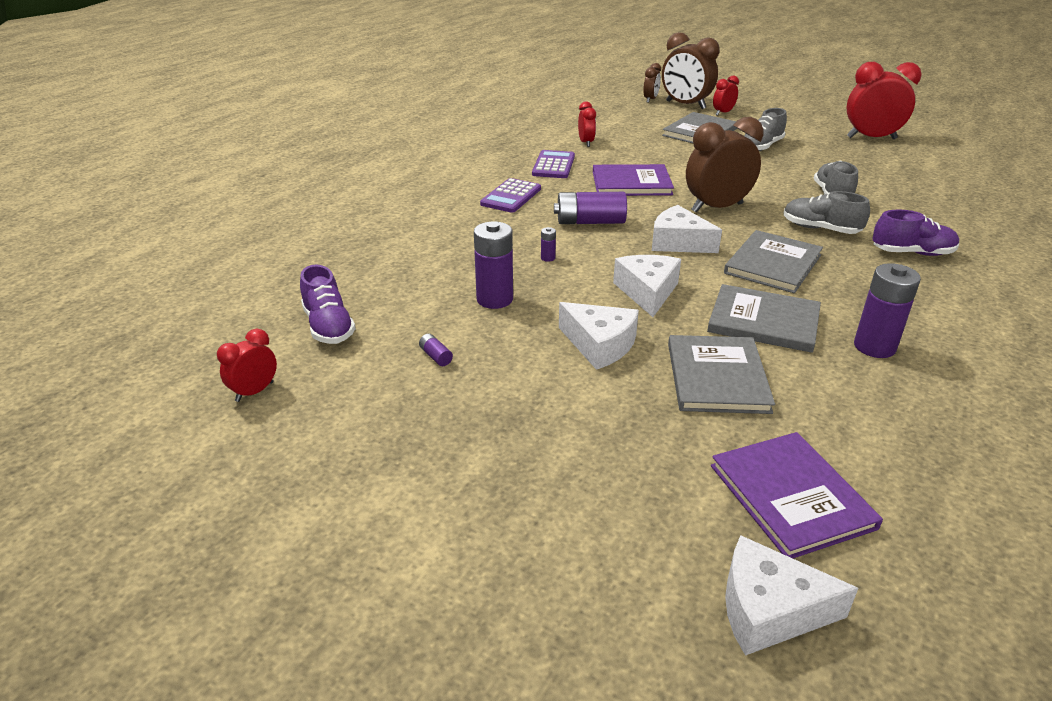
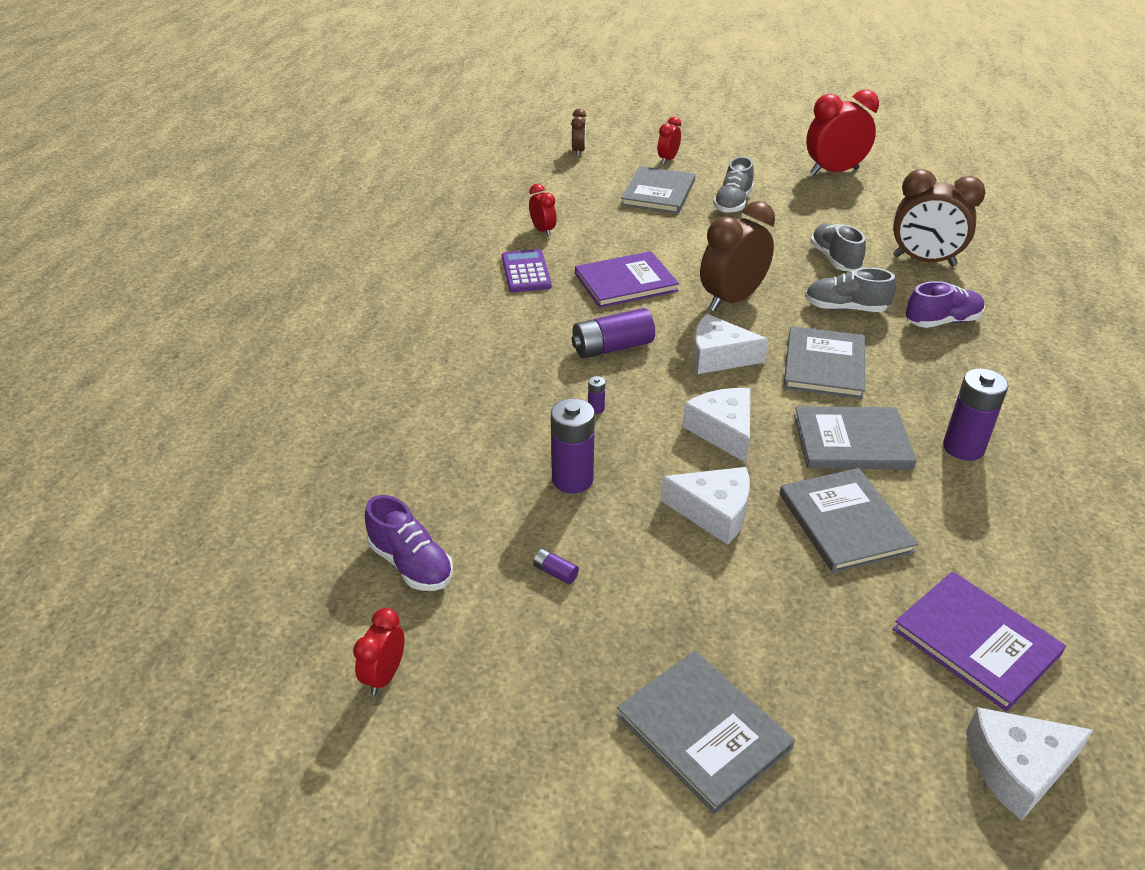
camera: 20 degrees left, 5 degrees up
(479, 496) = (703, 731): none -> grey book
(511, 196) = (504, 328): purple calculator -> none
(685, 105) = (621, 154): brown clock -> brown clock (924, 261)

